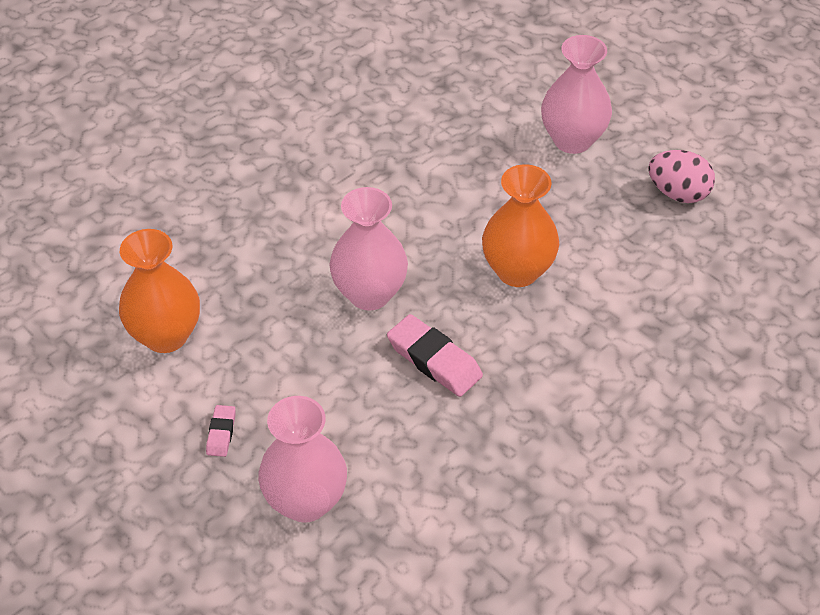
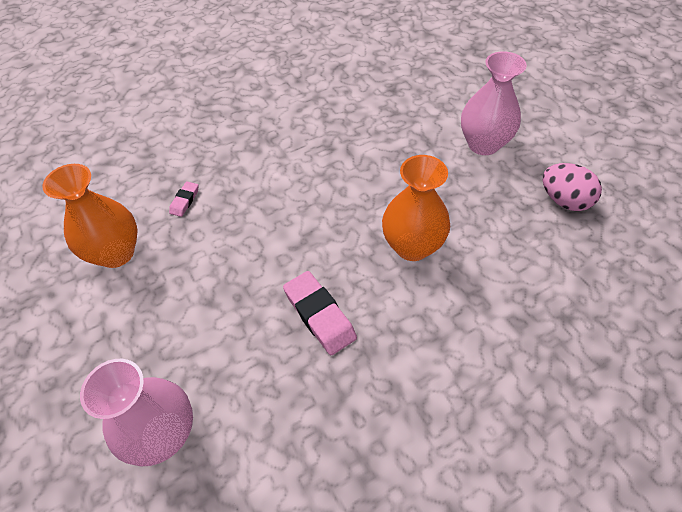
camera: 15 degrees right, 5 degrees up
(221, 433) = (121, 349): pink eraser -> pink eraser (185, 201)
(369, 294) = (285, 245): pink vase -> none

